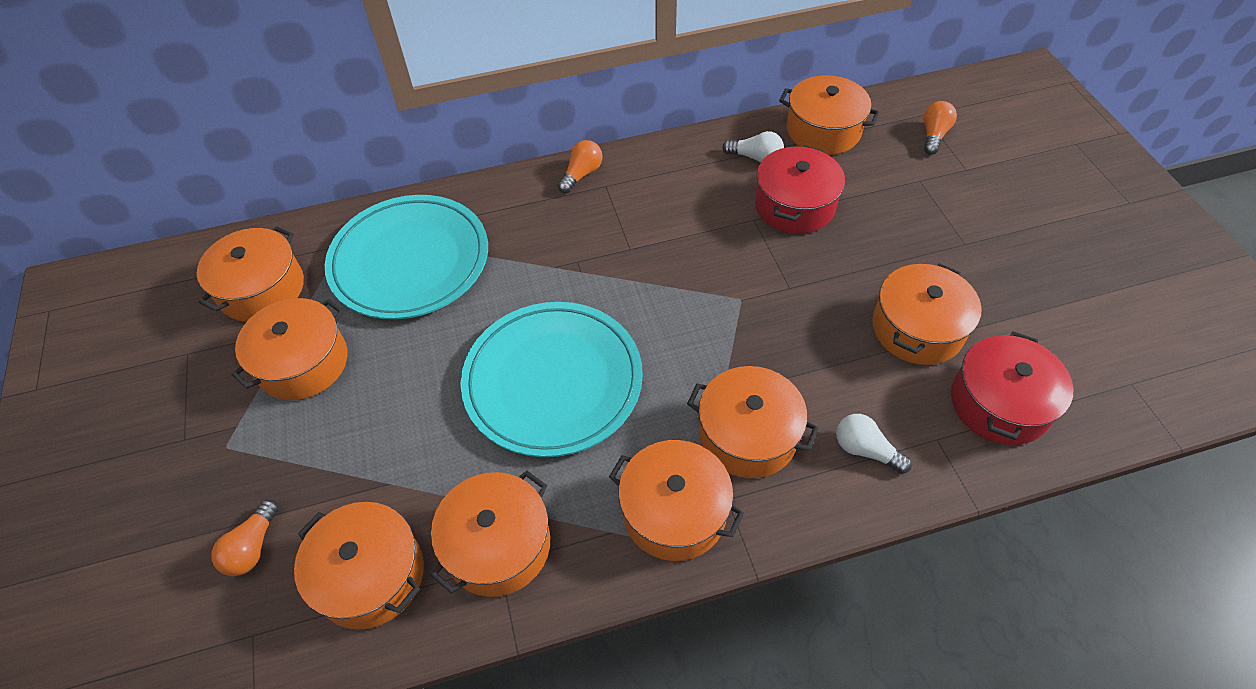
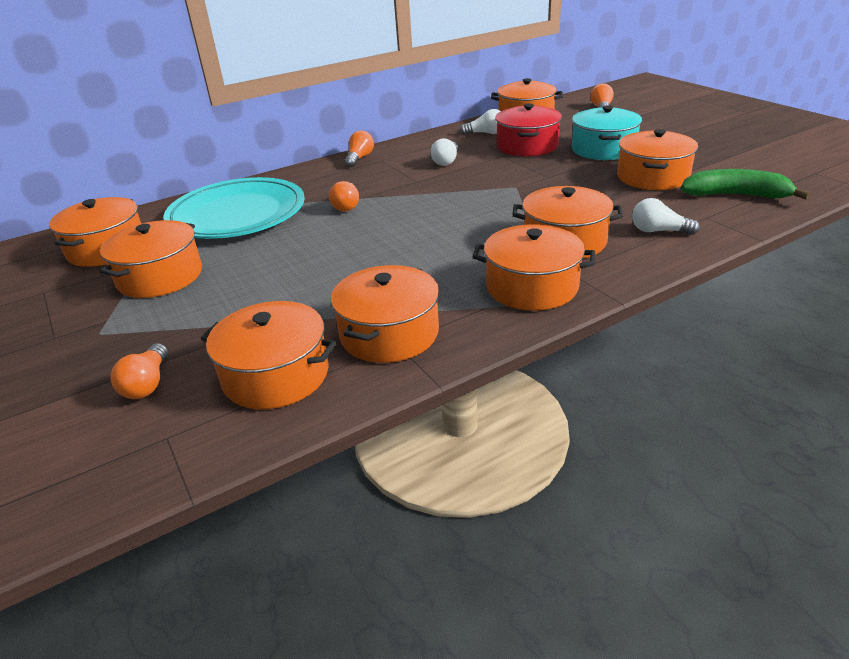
camera: 15 degrees left, 20 degrees down
(533, 280) = (347, 206): none -> orange light bulb
(553, 381) = (390, 246): turquoise plate -> none
(681, 213) = (446, 161): none -> white light bulb
(887, 243) = (603, 149): none -> turquoise pot
(999, 403) = (736, 195): red pot -> green banana

